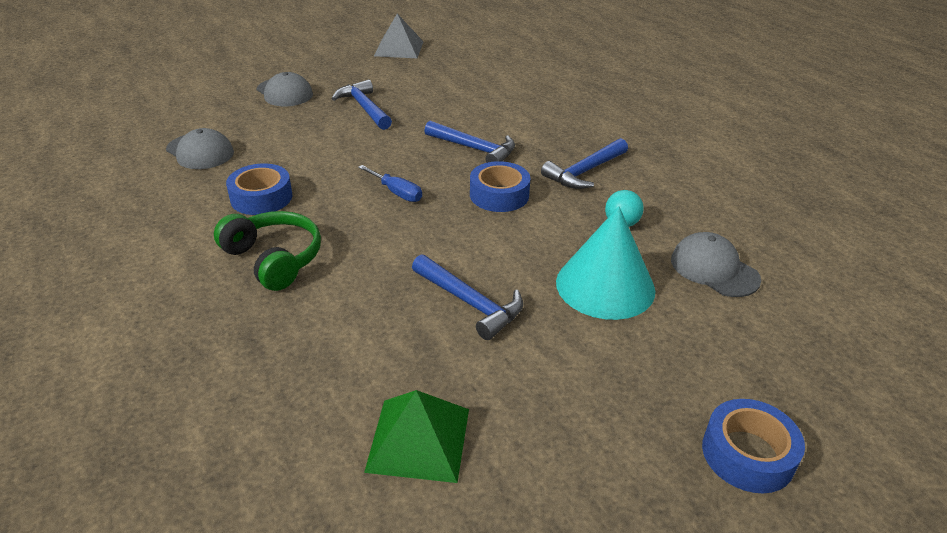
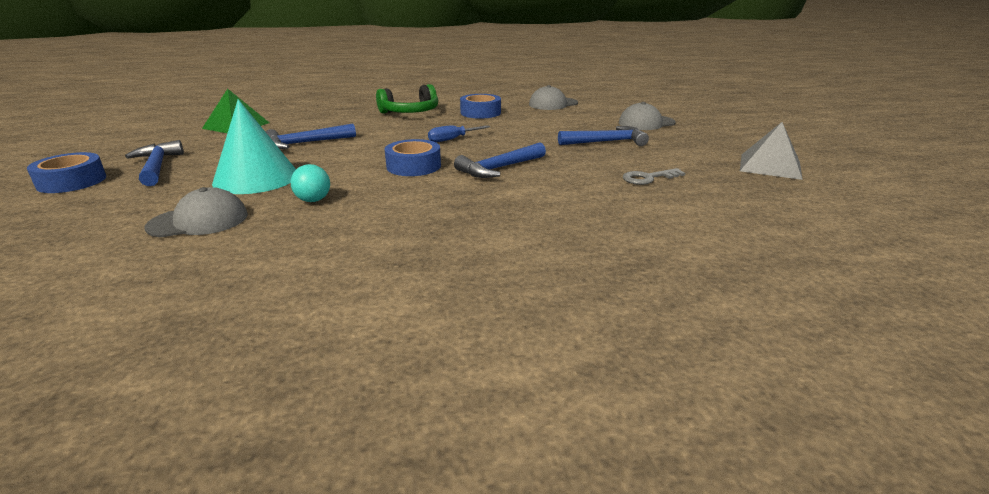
camera: 110 degrees right, 10 degrees down
(455, 87) = (648, 178): none -> grey key
(585, 172) = (413, 204): blue hammer -> blue hammer (157, 167)

